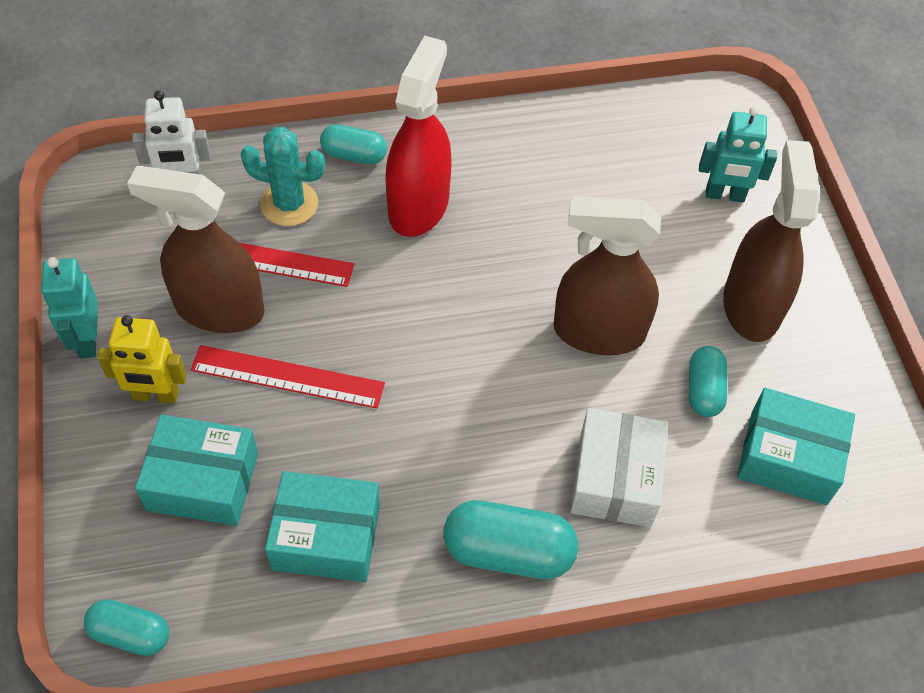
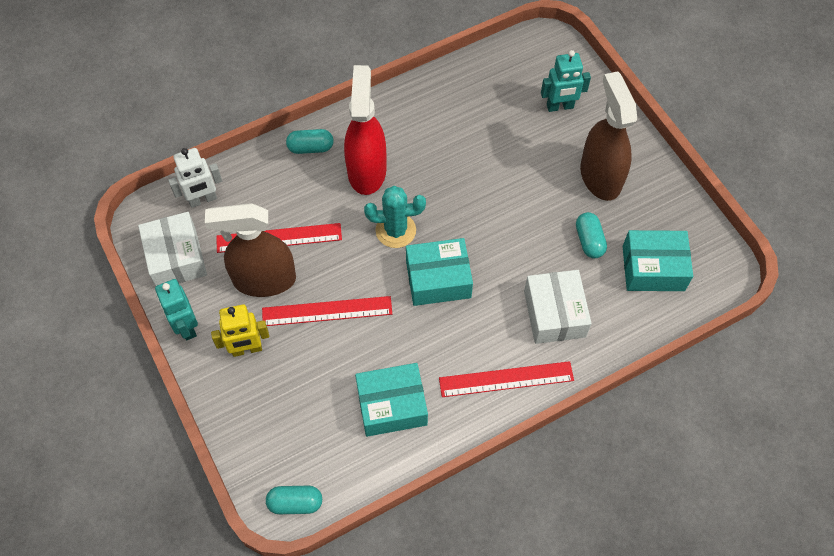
camera: 15 degrees left, 5 degrees up
(114, 246) = (176, 258): none -> white box
(203, 481) = (300, 395): turquoise box -> turquoise box (438, 279)
(289, 204) = (281, 194): turquoise cactus -> turquoise cactus (395, 230)
(508, 552) = (506, 379): turquoise capsule -> red ruler
(598, 332) = (511, 222): brown spray bottle -> none

